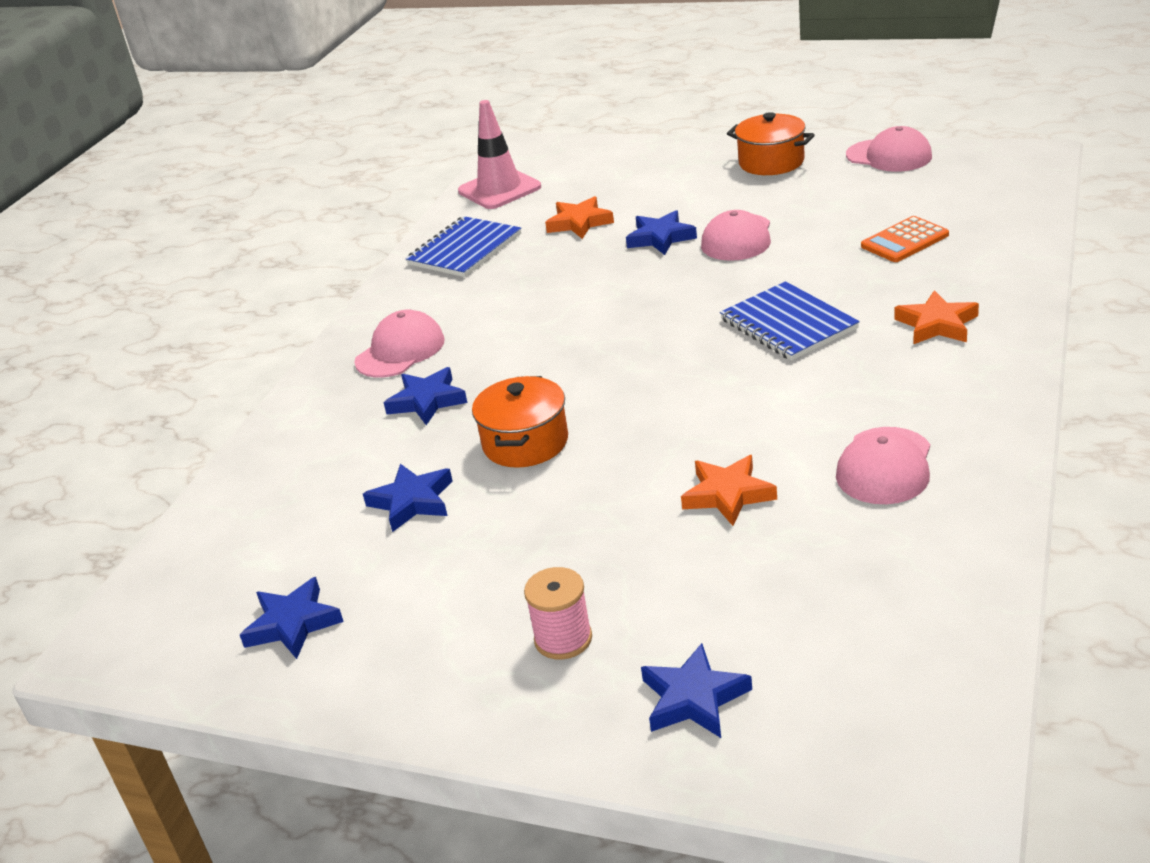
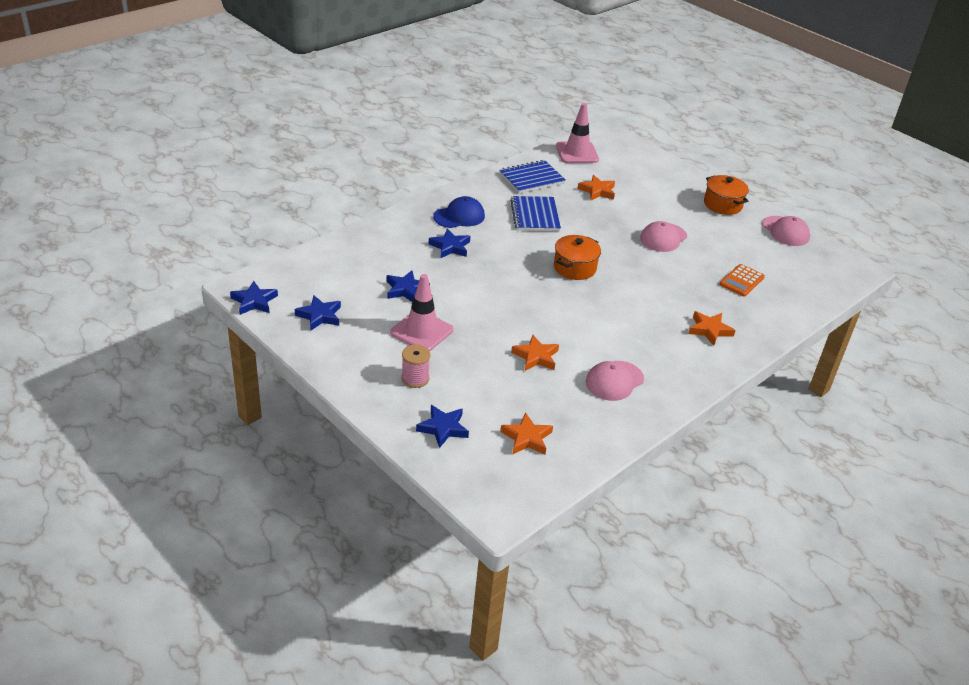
camera: 20 degrees right, 5 degrees up
(400, 351) = (459, 216): pink cap -> blue cap
(501, 554) = (422, 331): none -> pink traffic cone
(525, 443) = (474, 288): orange pot -> orange pot (574, 268)
(660, 238) = (627, 219): blue star -> blue star (254, 301)
(788, 324) = (641, 294): blue notebook -> blue notebook (535, 215)
(848, 633) = (527, 438): none -> orange star
(904, 241) = (741, 281): orange calculator -> orange calculator turned 45 degrees counterclockwise

